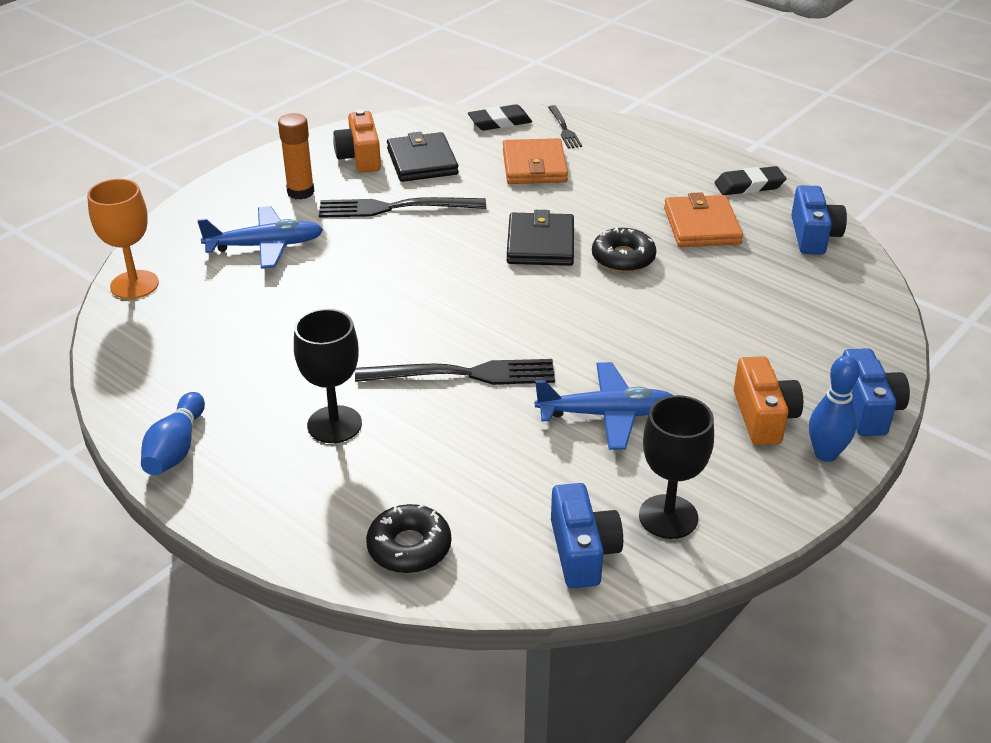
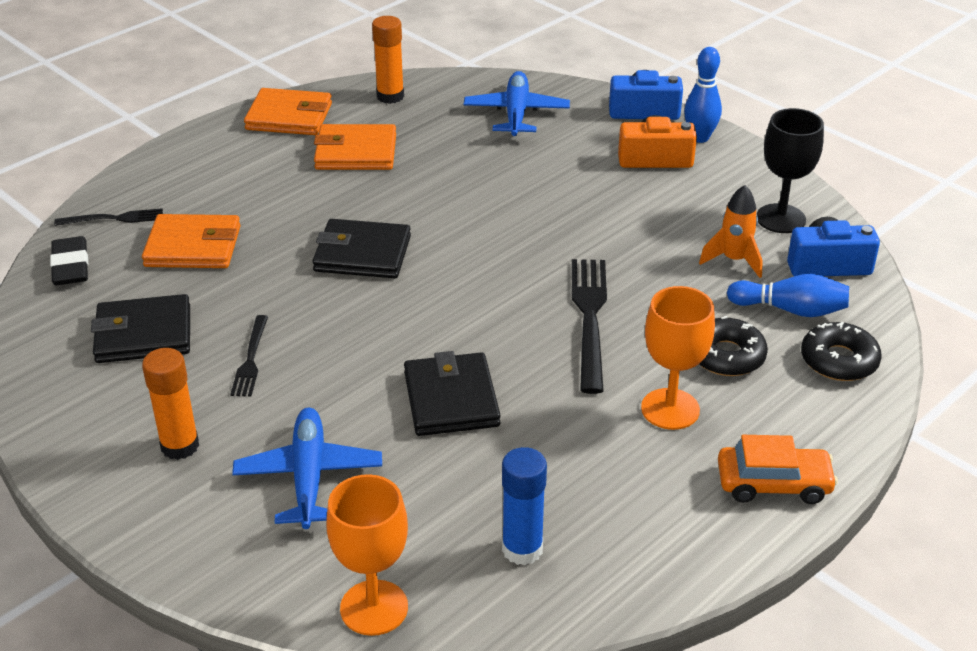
camera: 85 degrees left, 0 degrees up
(176, 448) = (714, 534): blue bowling pin -> blue bowling pin (790, 310)
(177, 346) = (522, 549): none -> blue glue stick
(232, 487) = (773, 483): none -> orange car
(334, 424) = (670, 409): black goblet -> orange goblet
(349, 303) = (451, 399): none -> black wallet
(360, 157) = (107, 389): orange camera -> none
(395, 208) = (250, 359): black fork -> black fork, size x0.56
(576, 474) = (734, 260): none -> orange rocket
(606, 414) = (652, 237): blue plane -> blue plane (516, 113)
(623, 258) = (402, 204): black donut -> black donut (726, 356)
(749, 185) = (289, 117): black eraser -> orange wallet
(813, 236) = (390, 96): blue camera -> orange glue stick

